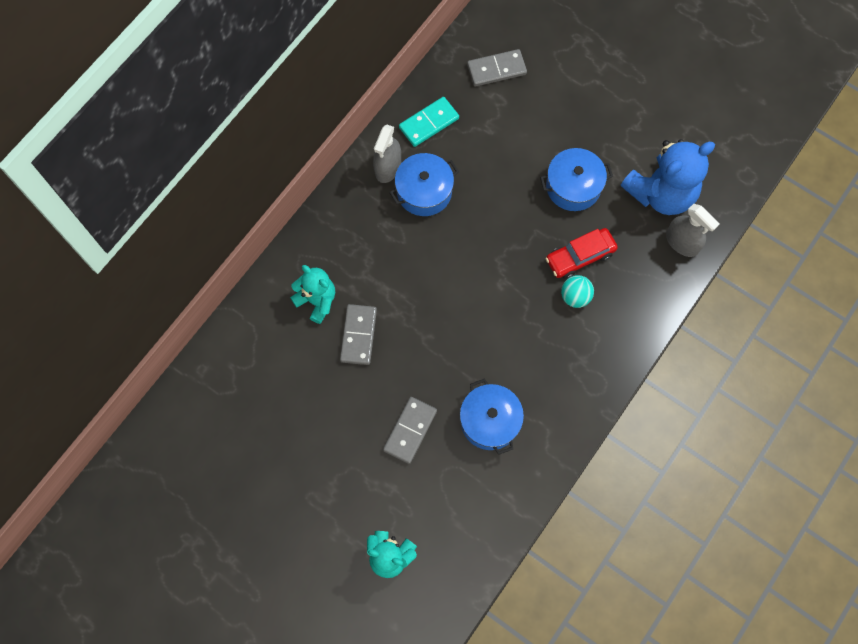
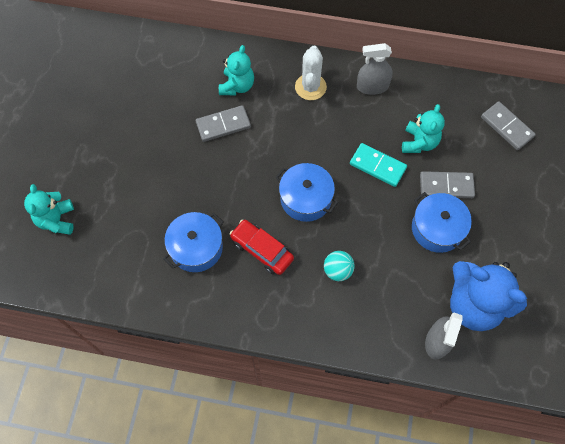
camera: 65 degrees right, 5 degrees down
(357, 227) = (310, 87): none -> white cactus
(410, 430) = (162, 192): grey domino -> grey domino (446, 186)
(424, 191) = (366, 120): blue pot -> blue pot (305, 199)
(429, 123) = (427, 98): turquoise domino -> turquoise domino (377, 166)
(474, 156) = (419, 142): none -> turquoise teddy bear
(580, 256) = (376, 260): red car -> red car (262, 250)

